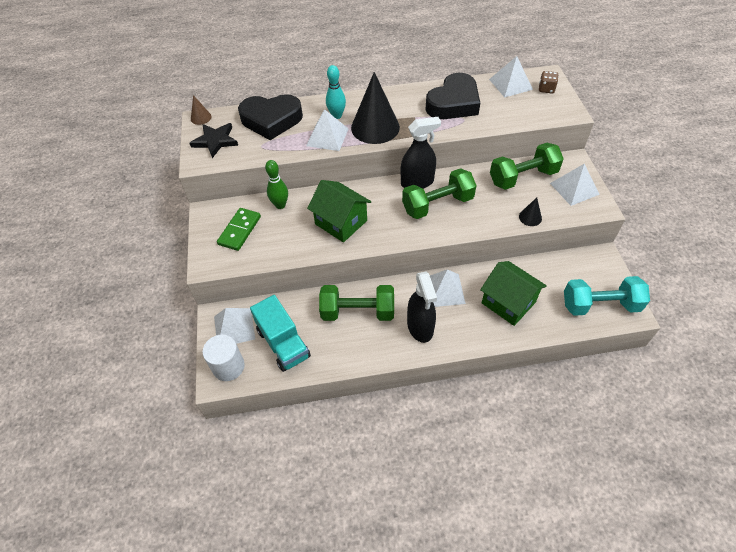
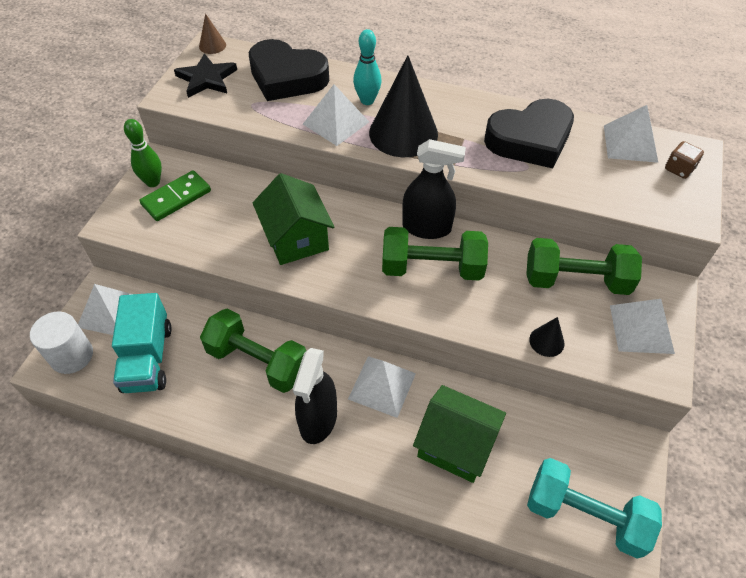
camera: 25 degrees right, 0 degrees up
(280, 205) = (242, 186): green bowling pin -> green bowling pin (153, 182)
(508, 302) = (455, 445): green house -> green house turned 45 degrees counterclockwise

